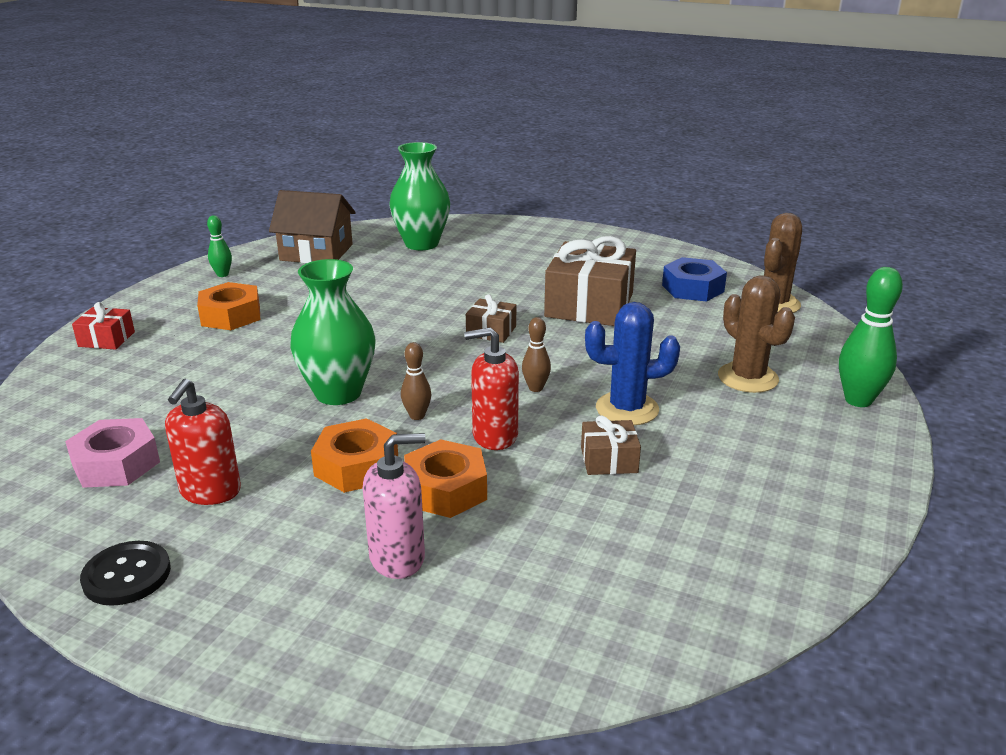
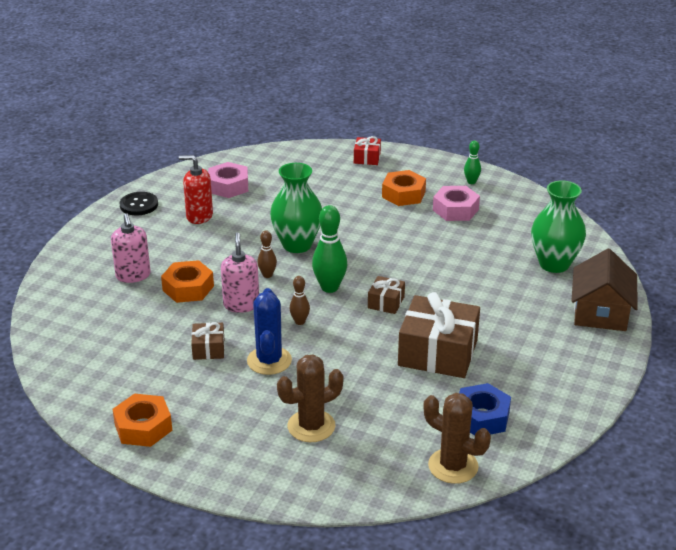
camera: 90 degrees right, 5 degrees up
(287, 286) = (455, 210): none -> pink nut
(316, 252) = (522, 215): brown house -> brown house (600, 312)
(356, 466) = (215, 257): orange nut -> orange nut (143, 427)
(494, 436) = (241, 304): red soap dispenser -> pink soap dispenser
(858, 400) = (273, 482): green bowling pin -> green bowling pin (329, 287)

